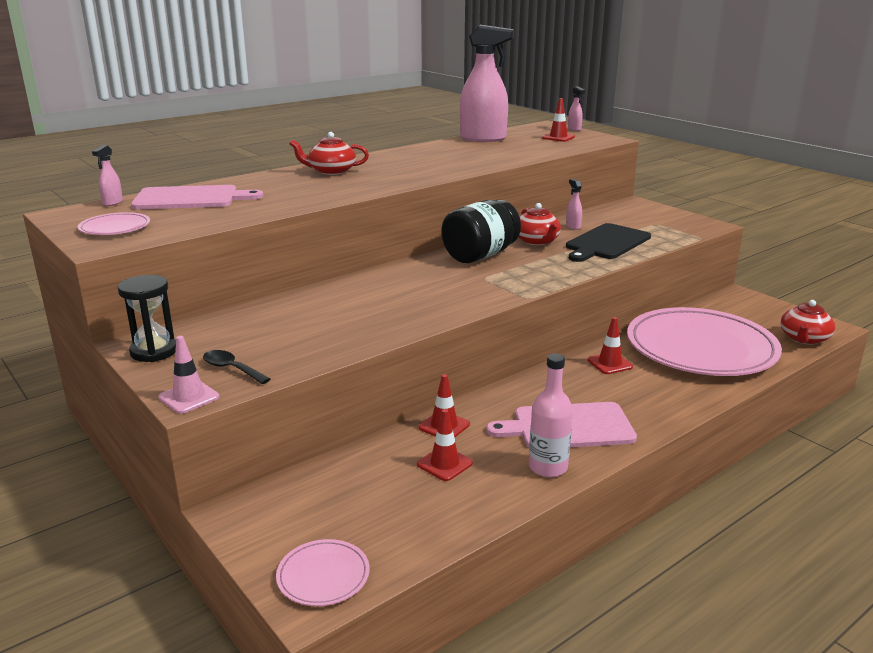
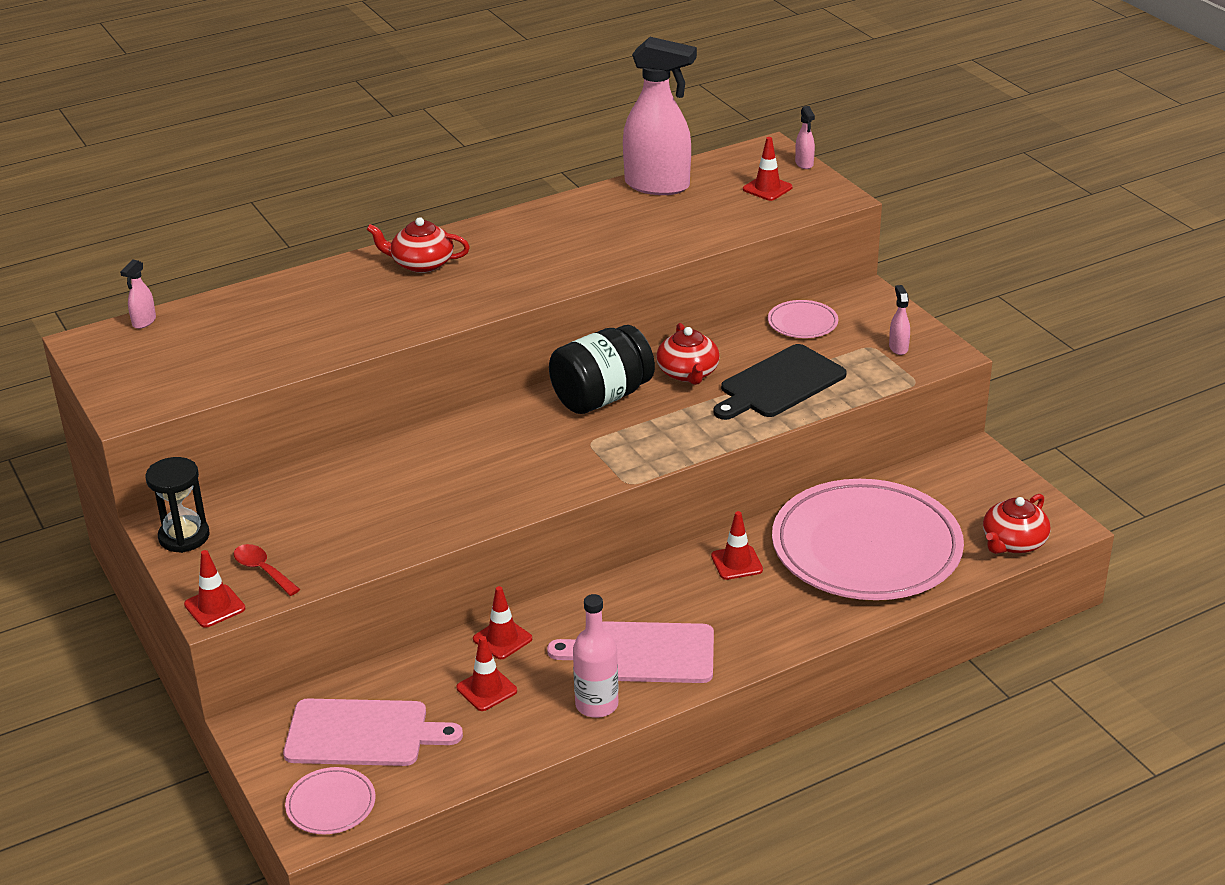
camera: 10 degrees right, 10 degrees up
(115, 228) = (145, 376): pink plate -> pink plate (802, 323)
(189, 397) = (214, 606): pink traffic cone -> red traffic cone
(191, 198) = (236, 318): pink cutting board -> pink cutting board (363, 733)
(231, 369) = (262, 570): black spoon -> red spoon
(573, 226) = (752, 344): pink spray bottle -> pink spray bottle (898, 348)

